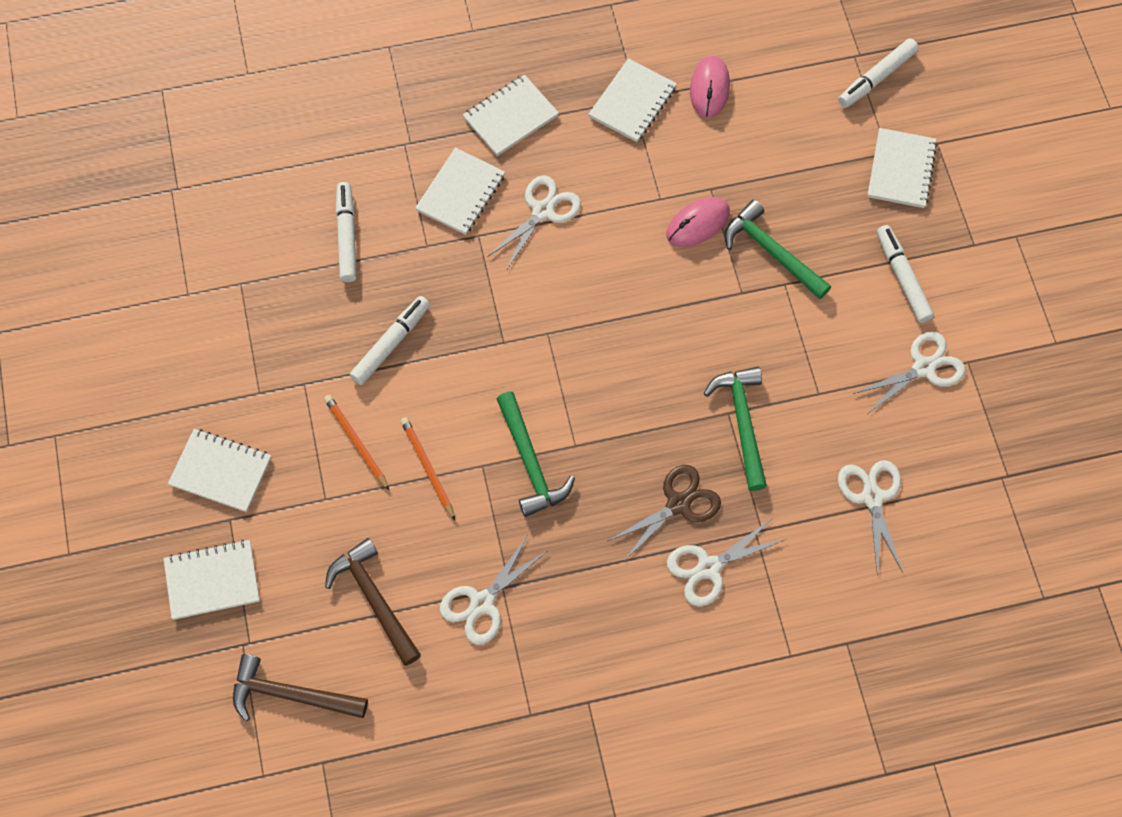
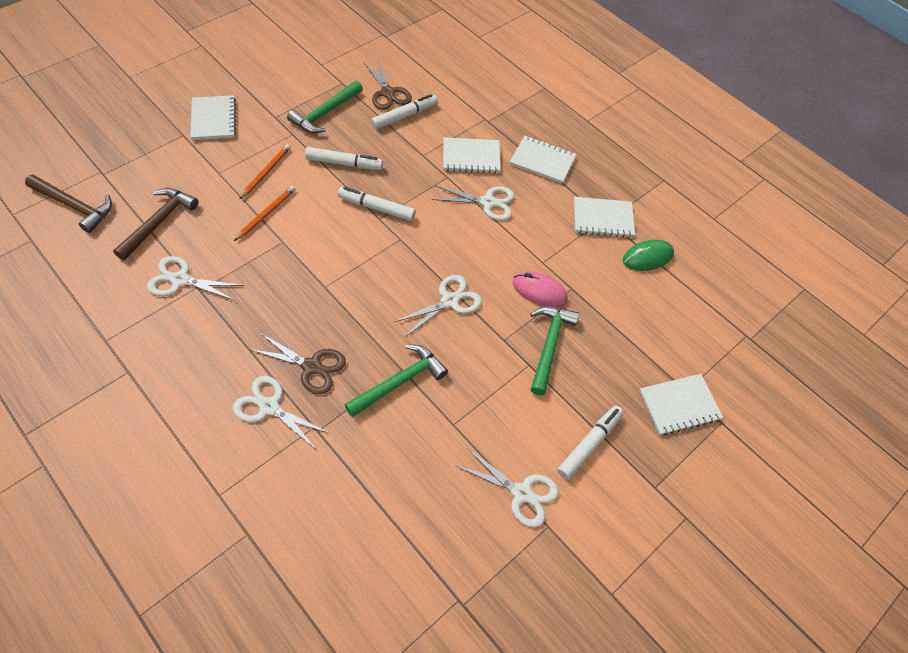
camera: 55 degrees right, 10 degrees down
(212, 581) = (138, 142): white notebook -> none
(291, 694) = (74, 206): brown hammer -> brown hammer turned 135 degrees clockwise
(292, 236) = (388, 93): none -> brown scissors
(530, 463) = (298, 266): green hammer -> green hammer (325, 113)
(709, 89) = (647, 257): pink mouse -> green mouse
(872, 497) = (385, 500): white scissors -> white scissors (449, 301)
(876, 78) = (741, 357): white marker -> white marker (376, 208)

